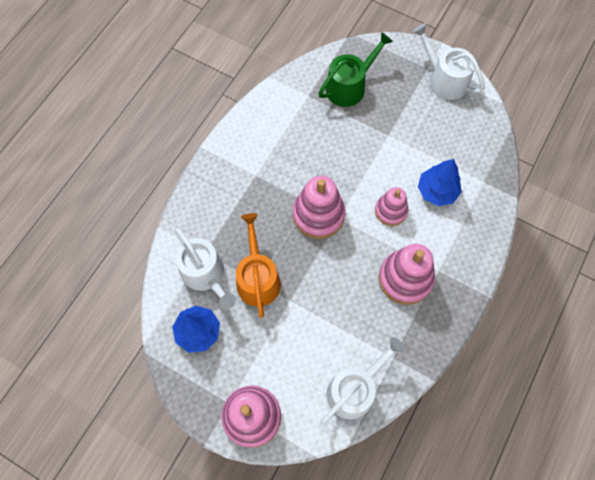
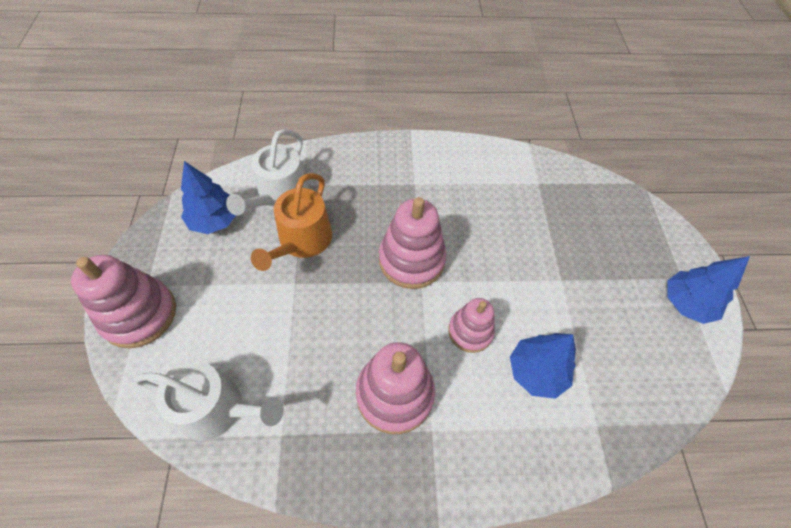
camera: 55 degrees right, 10 degrees down
(257, 278) = (302, 241): orange watering can -> orange watering can turned 150 degrees clockwise
(349, 86) = (583, 213): green watering can -> none
(444, 79) = (686, 303): white watering can -> blue tree

